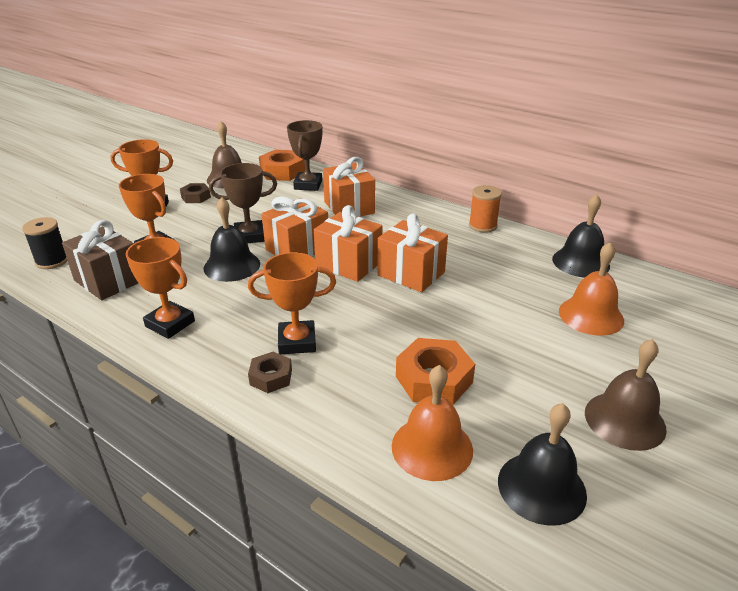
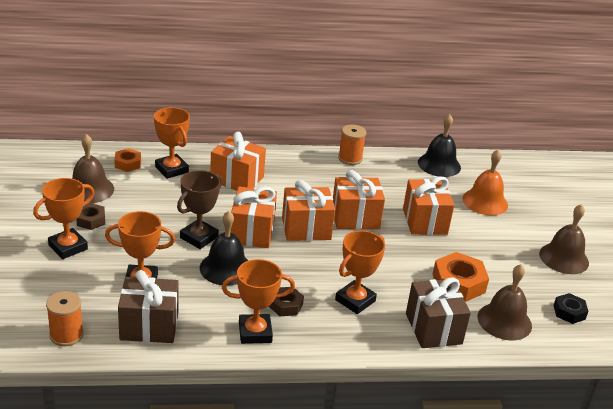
camera: 45 degrees left, 0 degrees up
(52, 261) = (66, 335): black spool -> orange spool
(271, 377) = (373, 330): brown nut -> brown nut (286, 305)
(282, 171) = (128, 163): orange nut -> orange nut, size x0.59
(308, 185) = (171, 169): brown trophy -> orange trophy
(334, 409) = (433, 328): none -> brown gift
(432, 447) = (504, 321): orange bell -> brown bell
(483, 305) = (424, 221): none -> orange gift
(541, 487) = (569, 312): black bell -> black nut

